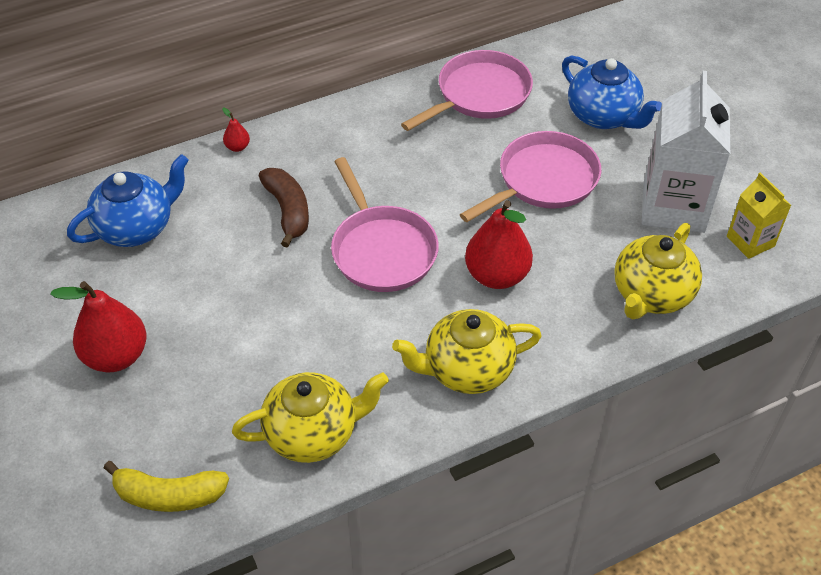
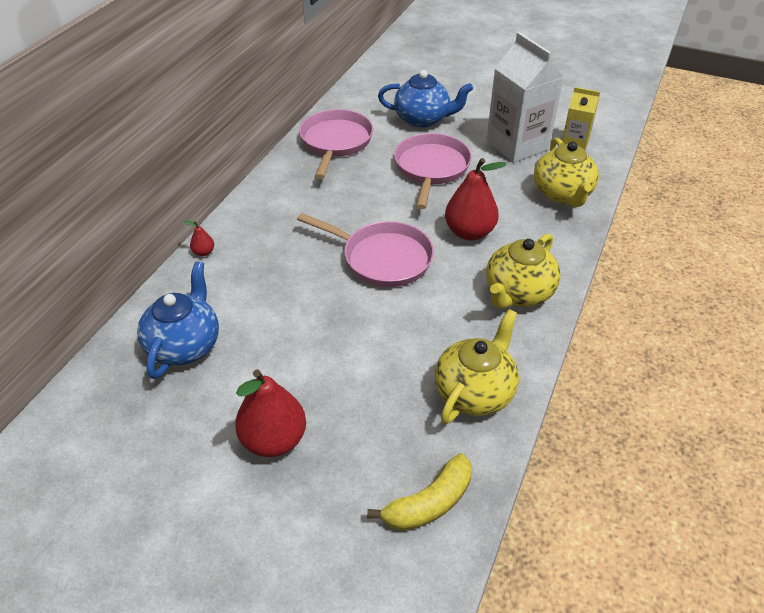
camera: 40 degrees left, 5 degrees down
(288, 211) = (290, 271): brown banana -> none

